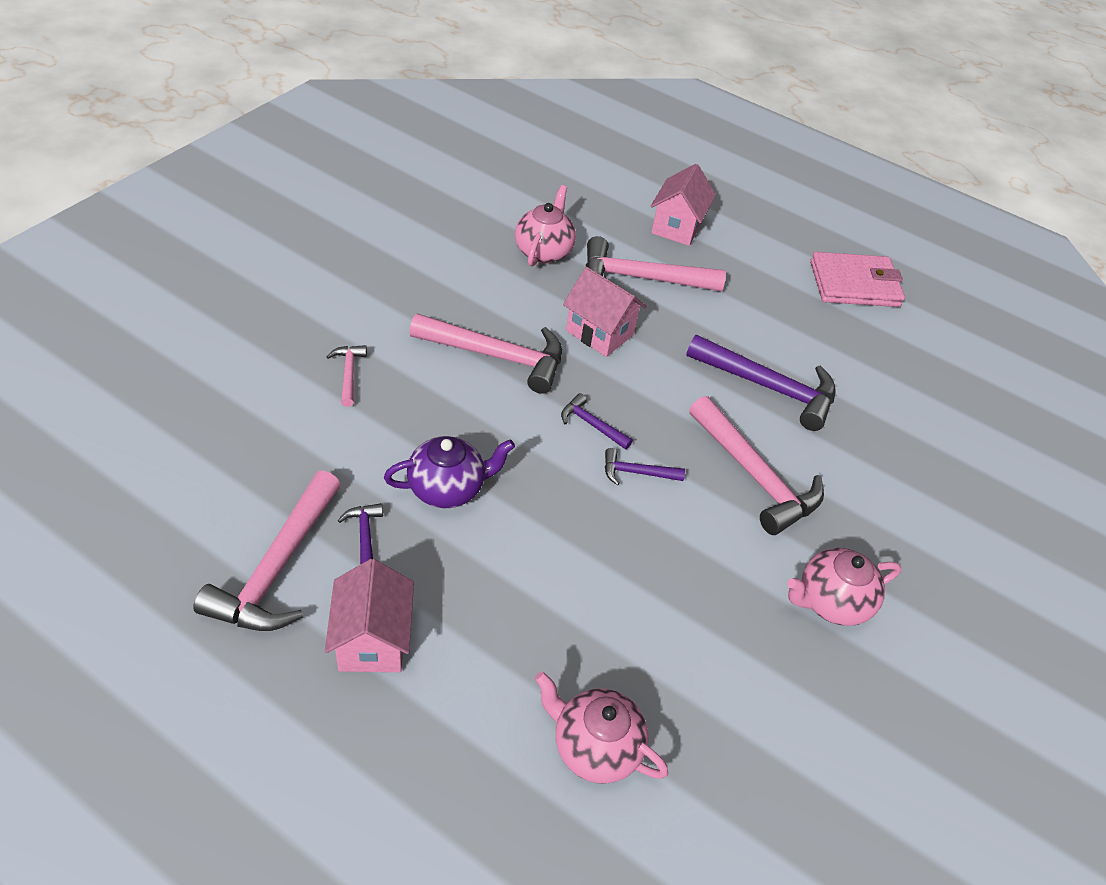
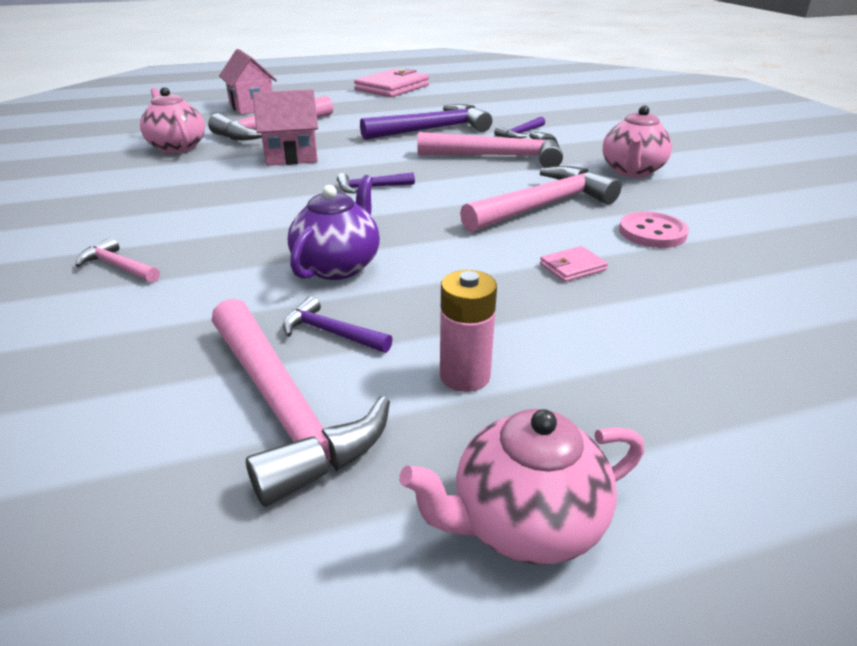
camera: 45 degrees left, 15 degrees down
(373, 640) = (465, 376): pink house -> pink battery
(497, 356) = (239, 196): pink hammer -> pink hammer (543, 206)
(573, 637) = (572, 267): none -> pink wallet
(594, 747) = (697, 298): pink teapot -> pink teapot (524, 523)
(636, 472) = (440, 189): purple hammer -> purple hammer (520, 133)
(693, 672) = (652, 232): none -> pink button

